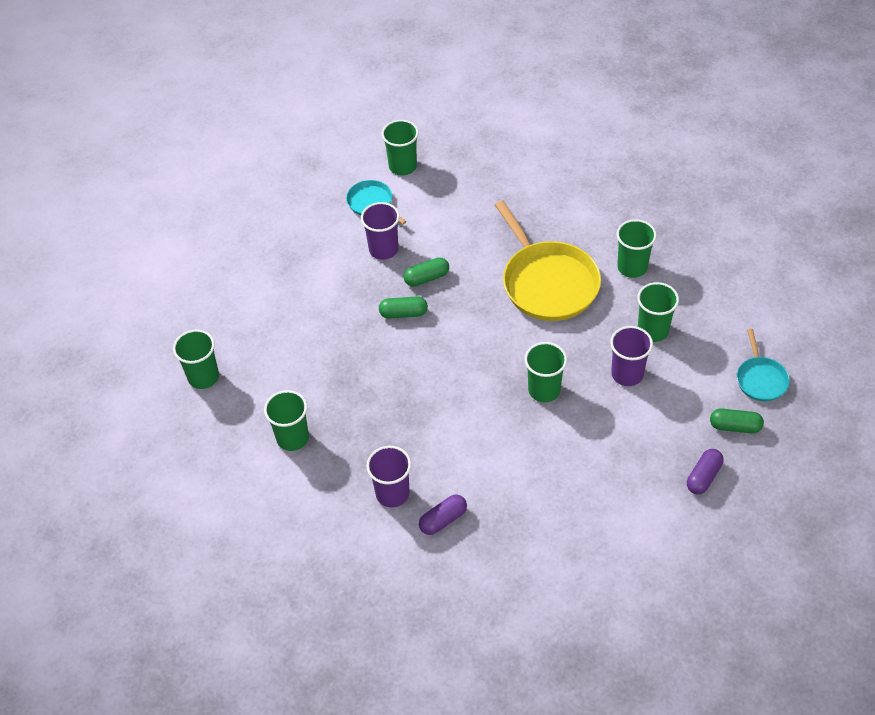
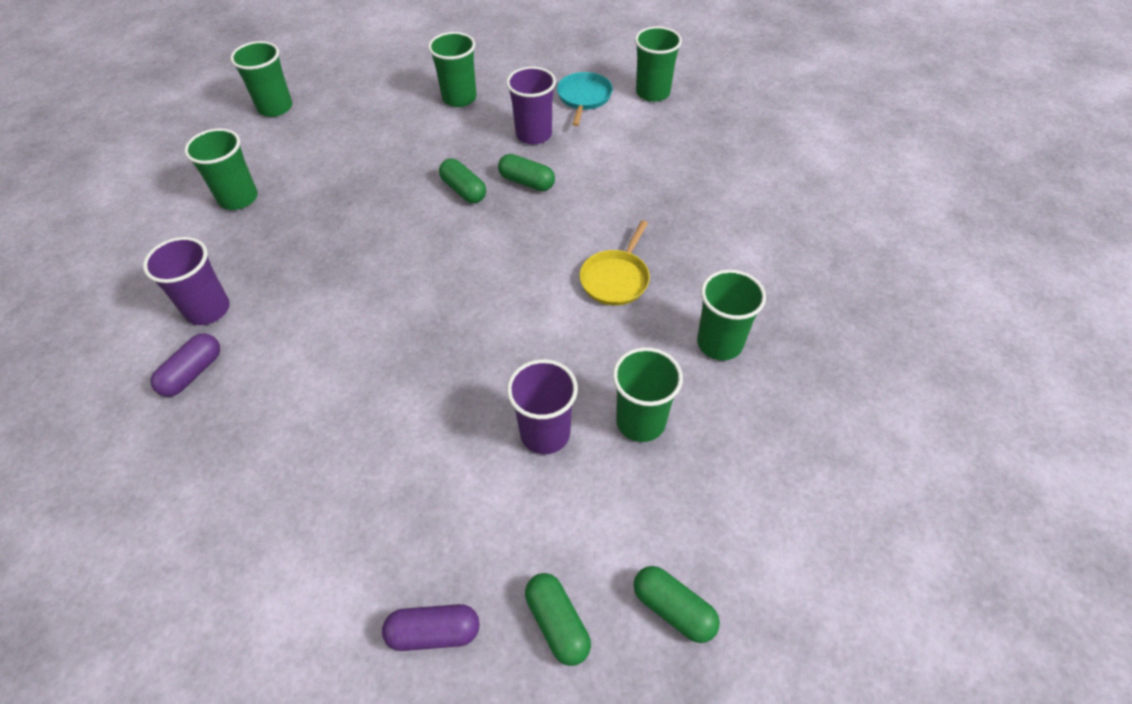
camera: 50 degrees right, 0 degrees up
(443, 520) = (192, 373): purple capsule -> purple capsule turned 75 degrees counterclockwise
(544, 390) = (452, 362): green cup -> green cup (459, 98)
(548, 283) = (616, 279): yellow pan -> yellow pan, size x0.50
(761, 379) = (673, 609): turquoise pan -> green capsule

